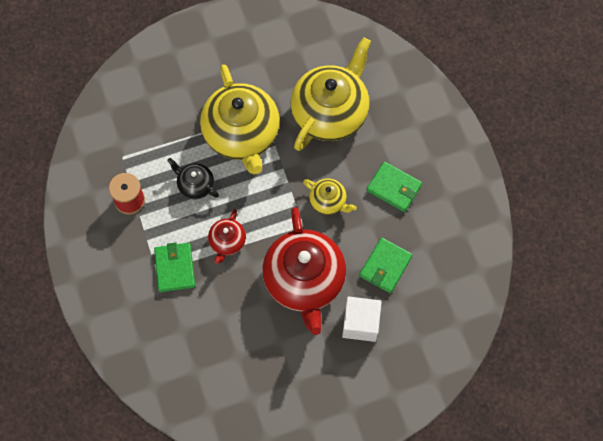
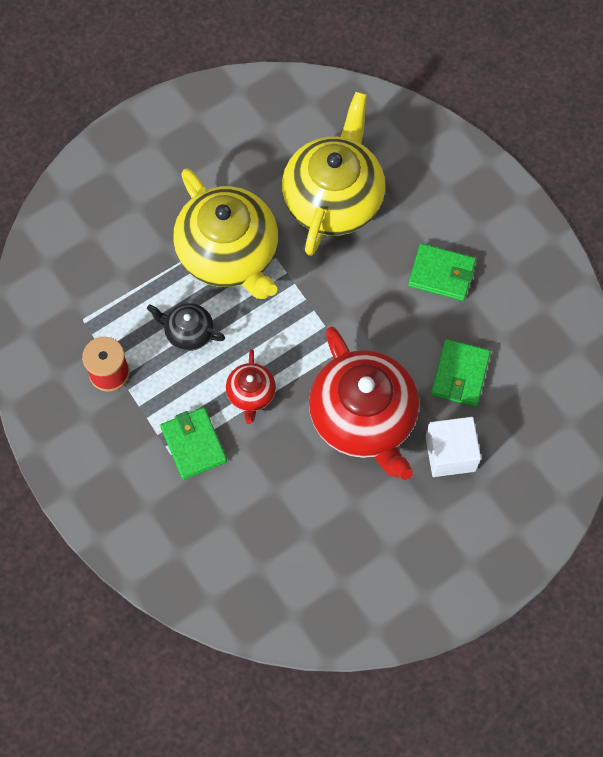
camera: 15 degrees left, 0 degrees up
(328, 201) = (364, 311): yellow teapot -> none

